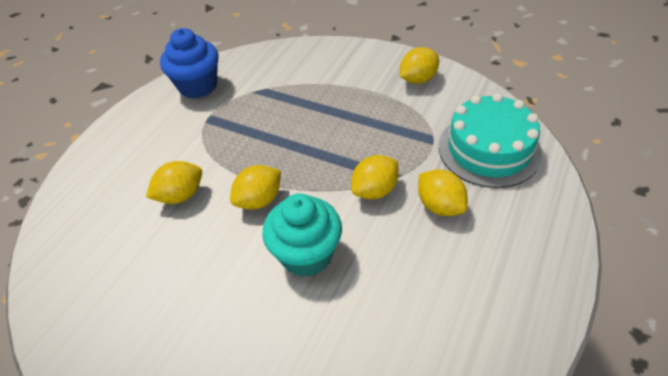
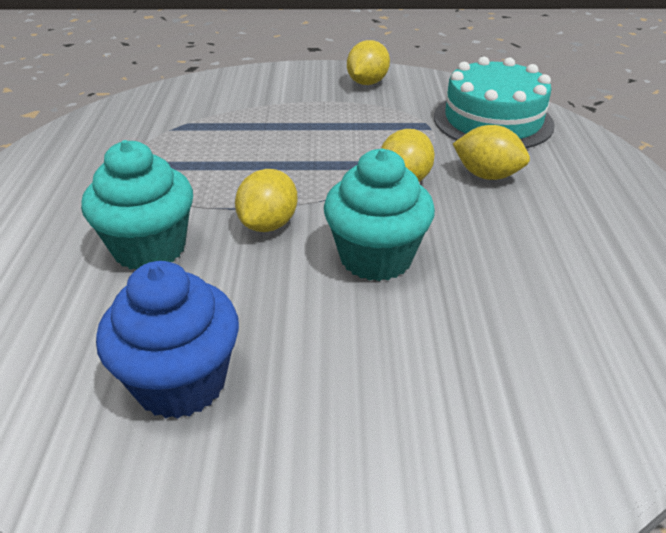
camera: 30 degrees left, 10 degrees down
(180, 195) = (149, 248): yellow lemon -> turquoise cupcake
(198, 86) = (86, 138): blue cupcake -> blue cupcake (181, 382)

